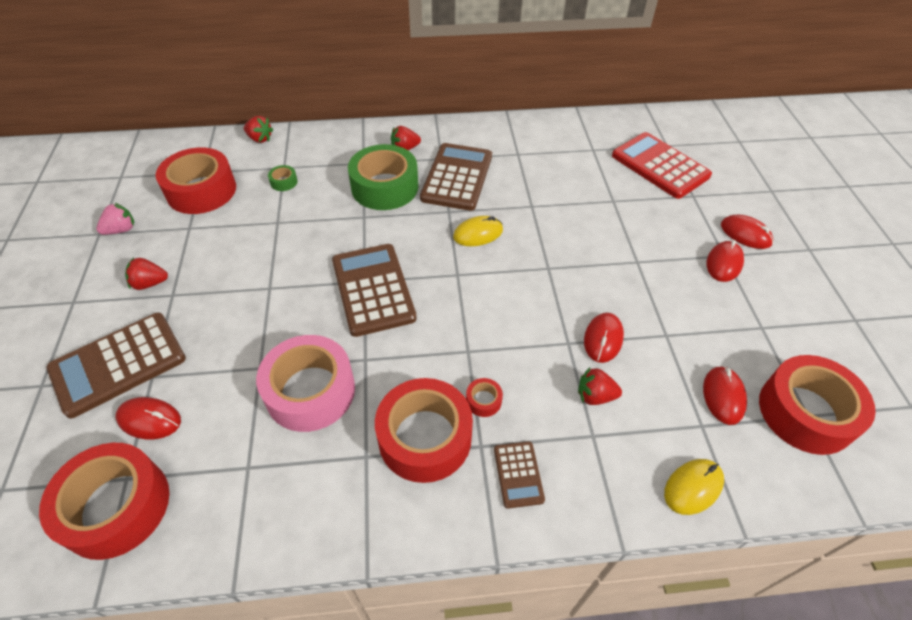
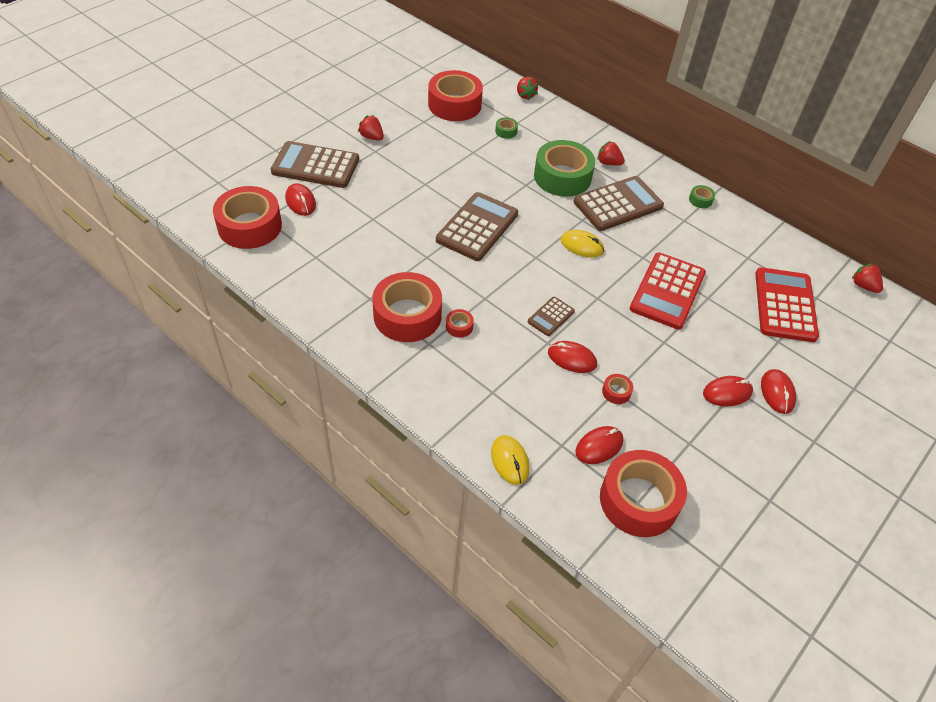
camera: 45 degrees right, 0 degrees up
(121, 230) = (389, 98): pink strawberry -> none
(310, 391) = (382, 249): pink tape -> none
(507, 130) = (700, 200): none -> green tape
(518, 474) = (429, 371): brown calculator -> brown calculator (551, 317)
(583, 219) = (667, 291): none -> red calculator
(595, 396) = (522, 378): red strawberry -> red strawberry (863, 286)
(603, 339) = (572, 358): red mouse -> red mouse turned 45 degrees clockwise
(668, 335) = (616, 392): none -> red tape
(693, 487) = (510, 461): yellow mouse -> yellow mouse turned 60 degrees clockwise

